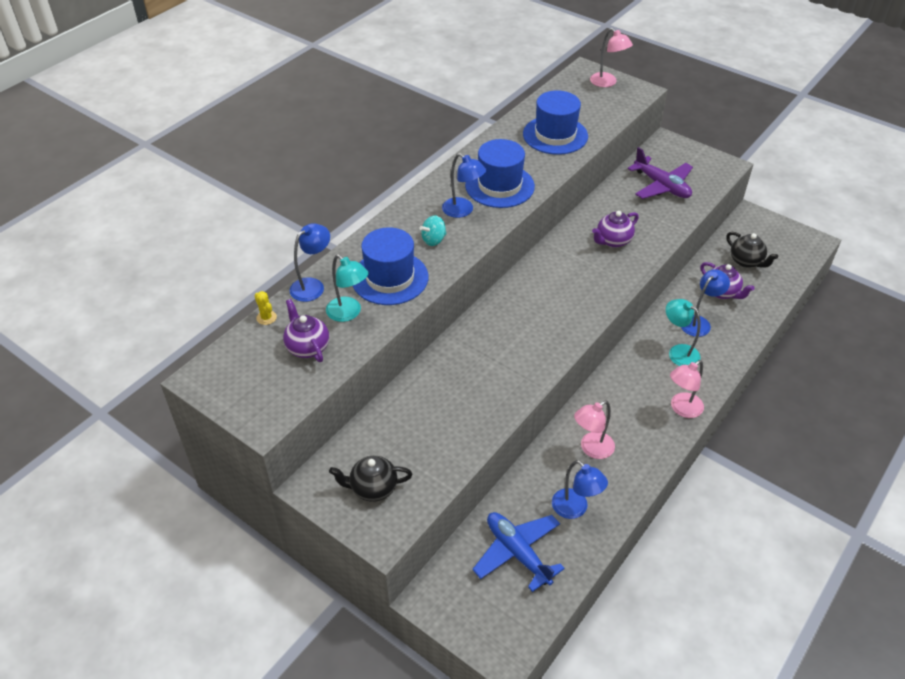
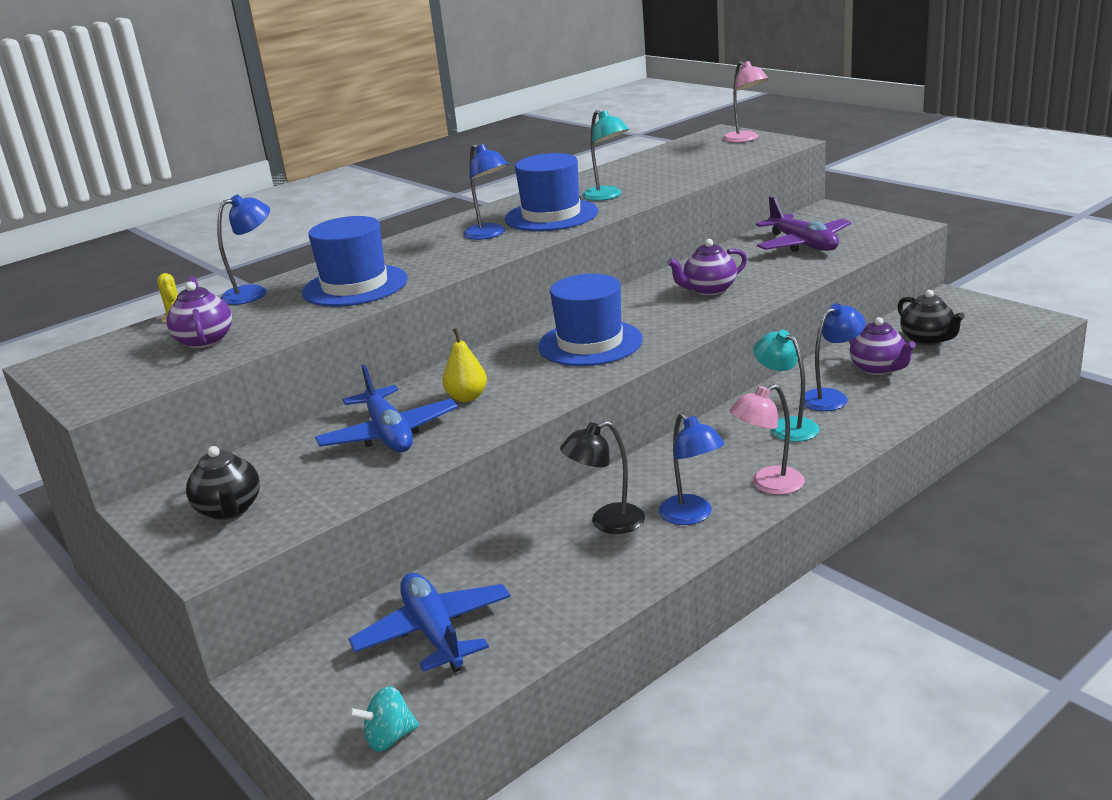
camera: 15 degrees right, 20 degrees down
(349, 313) = (280, 313): turquoise lamp -> turquoise lamp (607, 196)
(373, 488) = (229, 510): black teapot -> black teapot turned 120 degrees counterclockwise
(433, 240) = (434, 257): turquoise spinning top -> turquoise spinning top (389, 738)
(449, 406) = (389, 434): none -> blue plane
(487, 365) = (467, 397): none -> yellow pear
(555, 135) = (651, 177): blue hat -> blue hat (590, 343)
(575, 509) = (549, 587): blue lamp -> blue lamp (692, 516)
(591, 449) = (607, 523): pink lamp -> black lamp

